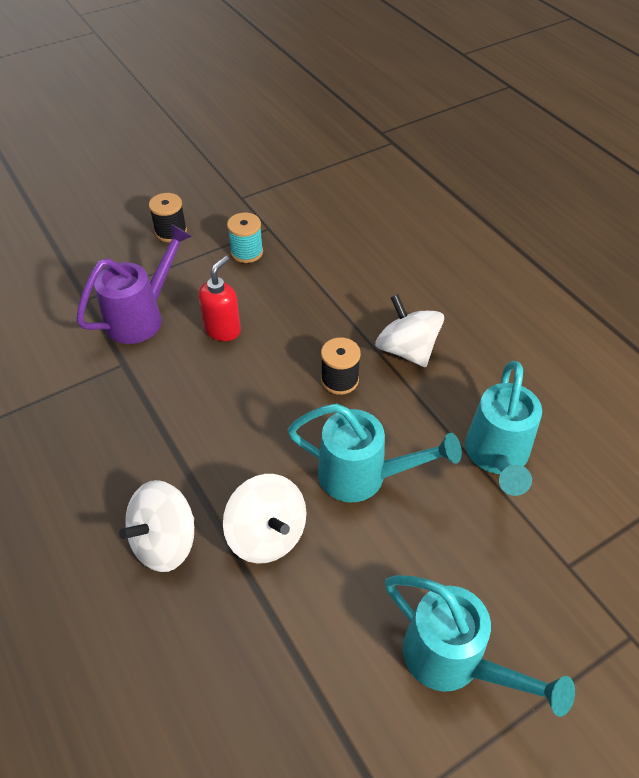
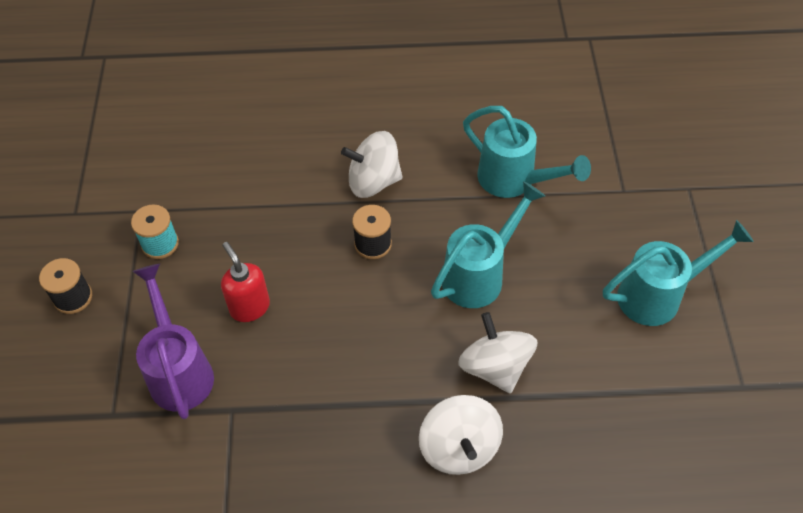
camera: 60 degrees left, 5 degrees up
(267, 534) = (495, 367): white spinning top -> white spinning top turned 105 degrees counterclockwise

